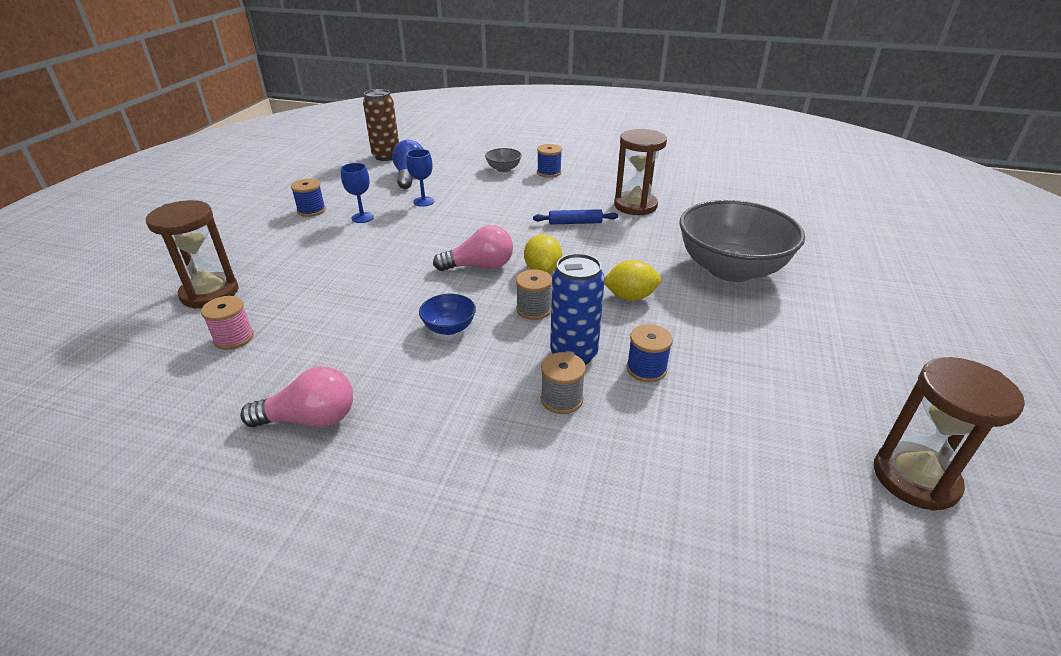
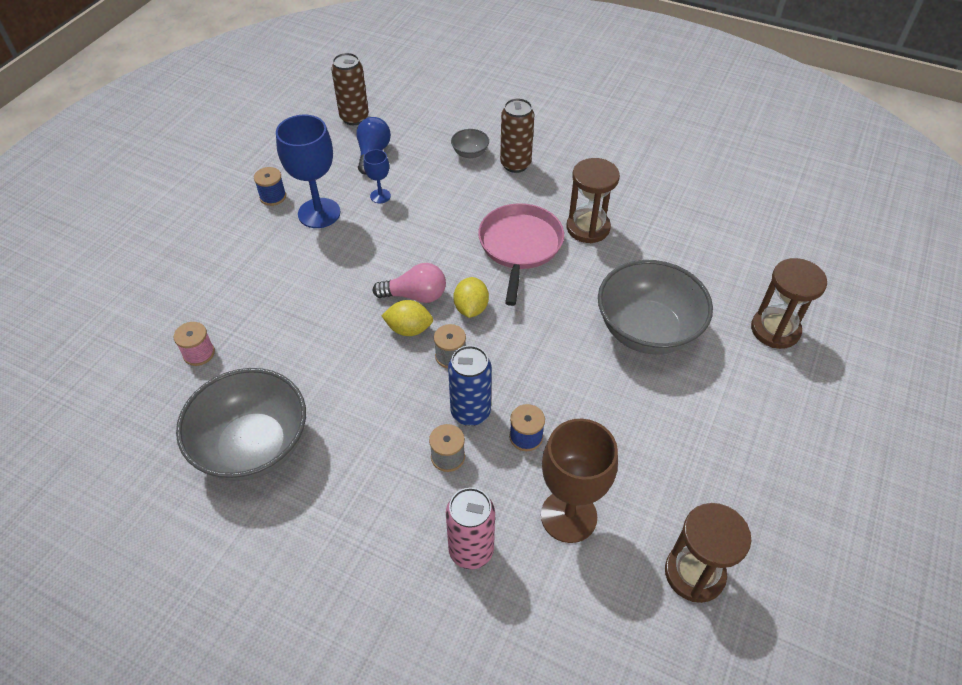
camera: 10 degrees right, 15 degrees up
(210, 293) = (180, 297): brown hourglass -> brown hourglass (775, 330)
(310, 419) = (253, 446): pink light bulb -> grey bowl
(362, 217) = (319, 213): blue goblet -> blue goblet, size x2.01
(449, 328) = (374, 367): blue bowl -> none
(549, 173) = (515, 164): blue spool -> brown can
(575, 223) = (520, 246): blue rolling pin -> pink pan
(627, 494) = (471, 550): none -> pink can
(630, 297) = (540, 353): yellow lemon -> yellow lemon (409, 329)
(732, 439) = (568, 516): none -> brown goblet

